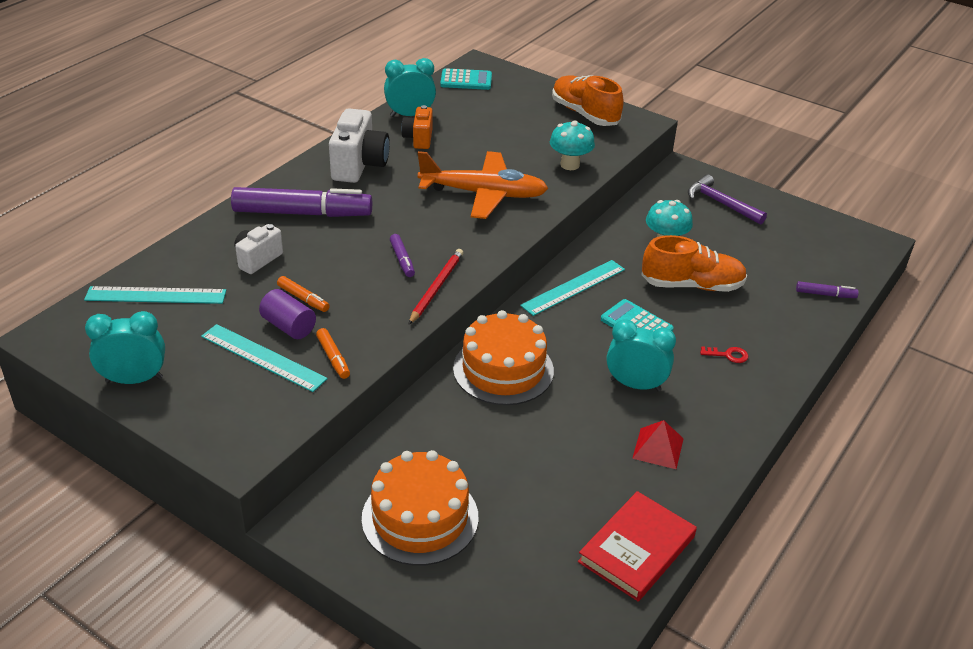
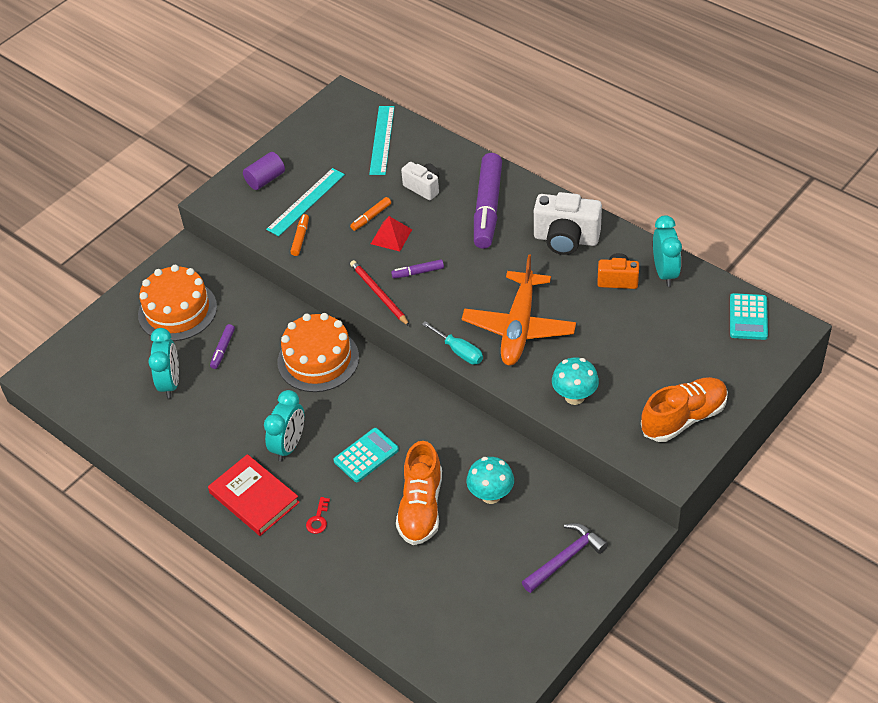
camera: 100 degrees right, 10 degrees up
(134, 379) = (292, 143): turquoise clock -> turquoise clock (170, 383)
(288, 326) = (339, 212): purple cylinder -> purple cylinder (265, 179)
(333, 358) = (300, 238): orange marker -> orange marker turned 120 degrees clockwise
(436, 287) = (379, 294): red pencil -> red pencil turned 150 degrees counterclockwise
(520, 230) = (459, 351): none -> turquoise screwdriver
(573, 287) = (422, 414): turquoise ruler -> none
(637, 549) = (124, 426): red book -> red book (254, 498)
(658, 448) = (216, 451): red pyramid -> red pyramid (391, 236)
(825, 294) = (400, 622): purple marker -> purple marker (223, 349)

